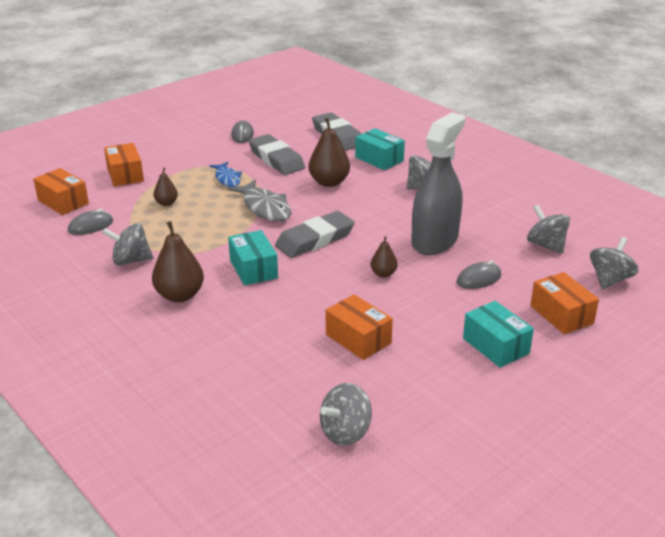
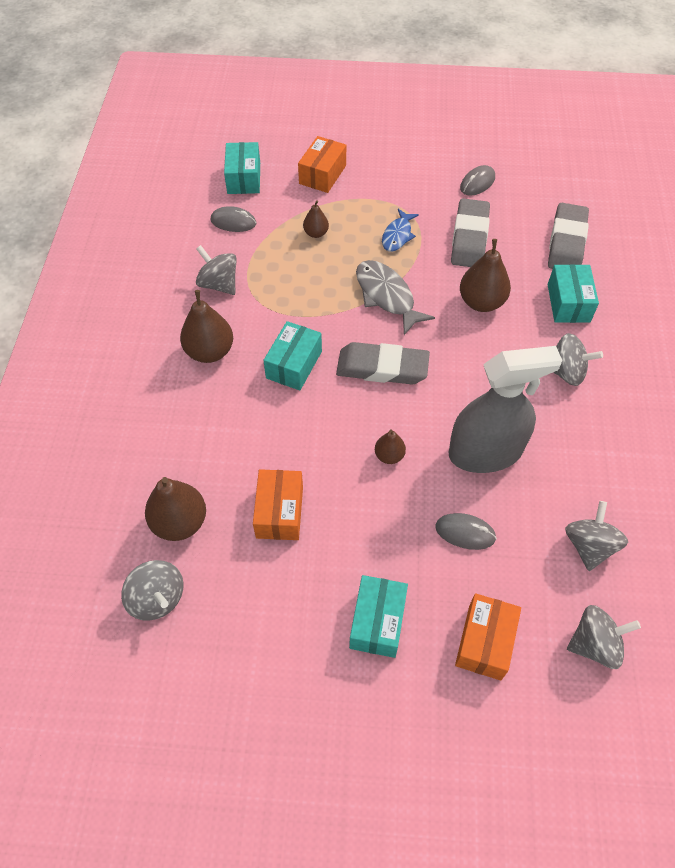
camera: 45 degrees right, 25 degrees up
(63, 202) = (244, 178): orange box -> turquoise box
(265, 208) = (386, 296): grey fish -> grey fish turned 135 degrees clockwise
(298, 387) = (180, 522): none -> brown pear
(345, 432) = (157, 598): grey spinning top -> grey spinning top turned 135 degrees counterclockwise

